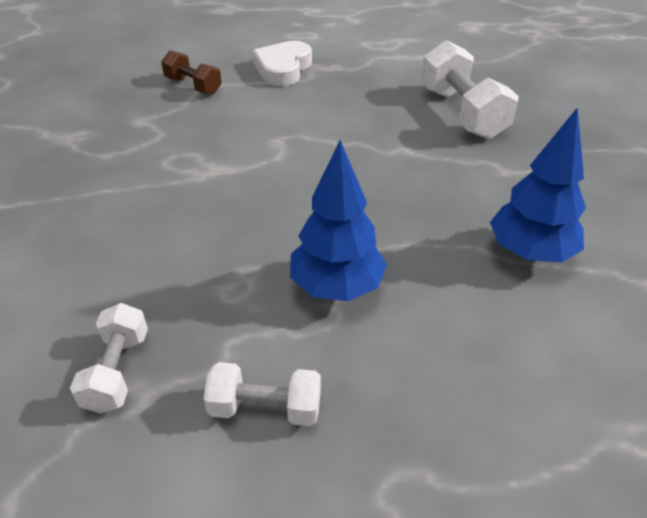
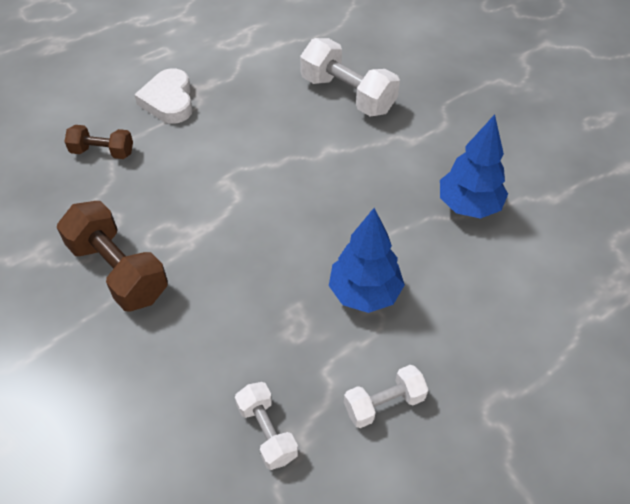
camera: 30 degrees left, 10 degrees up
(120, 173) = (118, 271): none -> brown dumbbell

